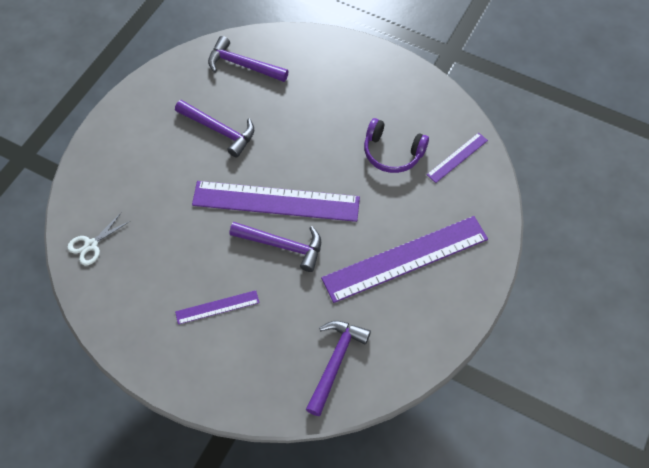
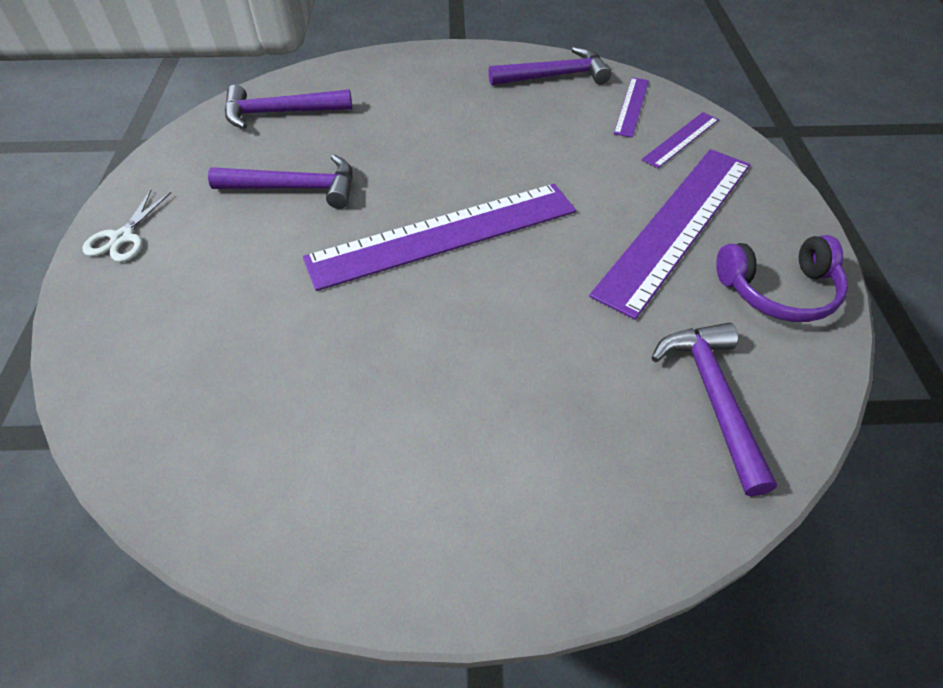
camera: 30 degrees left, 10 degrees down
(91, 245) = (162, 424): white scissors -> white scissors (123, 237)
(217, 307) = (463, 412): purple ruler -> purple ruler (681, 139)
(282, 246) = (498, 282): purple hammer -> purple hammer (555, 76)
(392, 153) = (552, 129): purple headphones -> purple headphones (778, 290)

